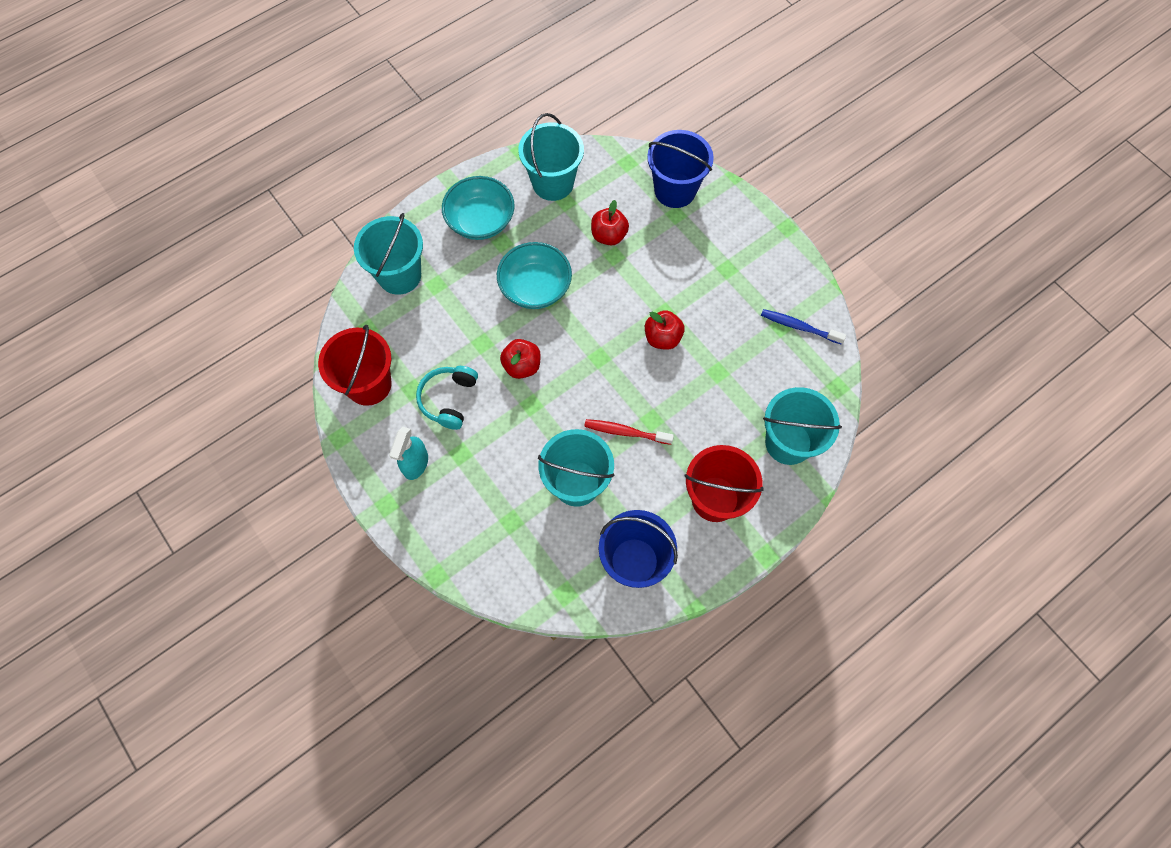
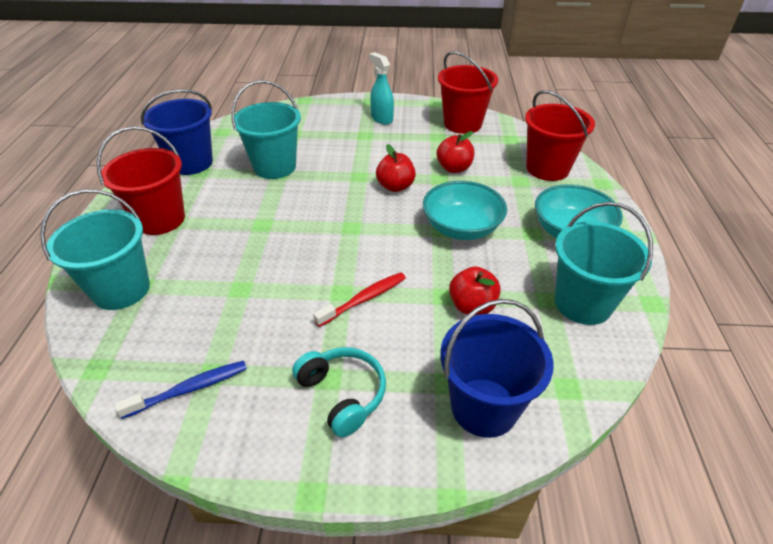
camera: 130 degrees right, 25 degrees down
(399, 275) = (547, 168): turquoise bucket -> red bucket
(449, 399) = (410, 146): turquoise headphones -> turquoise headphones (342, 394)
(625, 432) = (273, 206): red toothbrush -> red toothbrush (364, 299)
(662, 338) = (318, 274): red apple -> red apple (454, 168)

